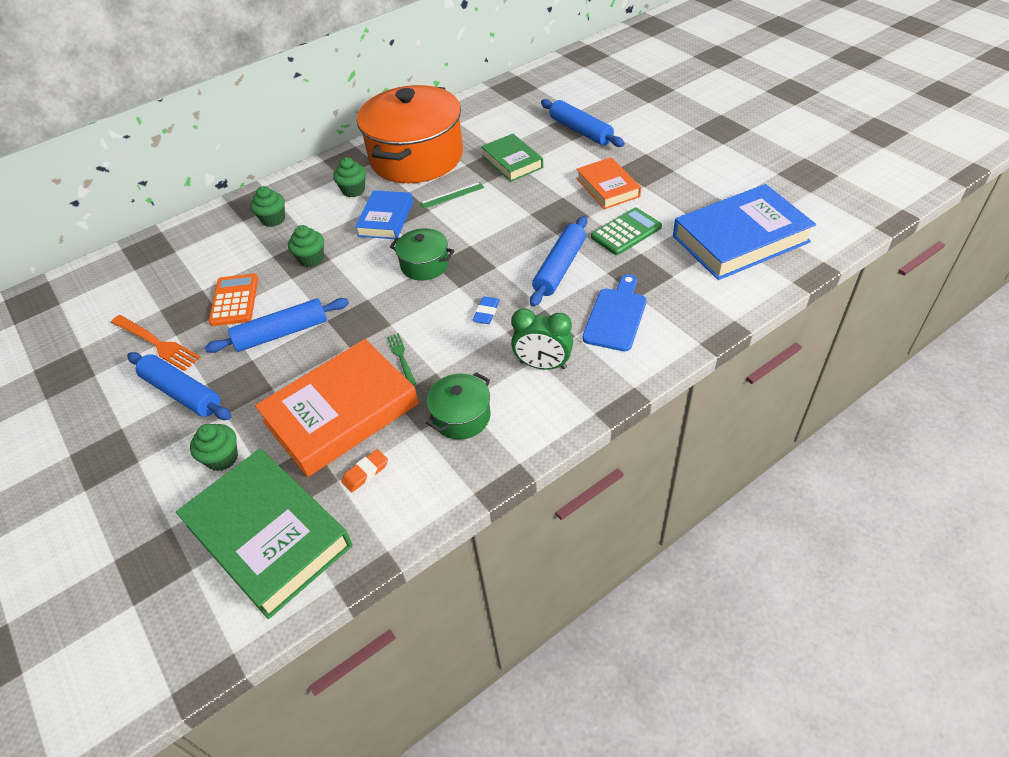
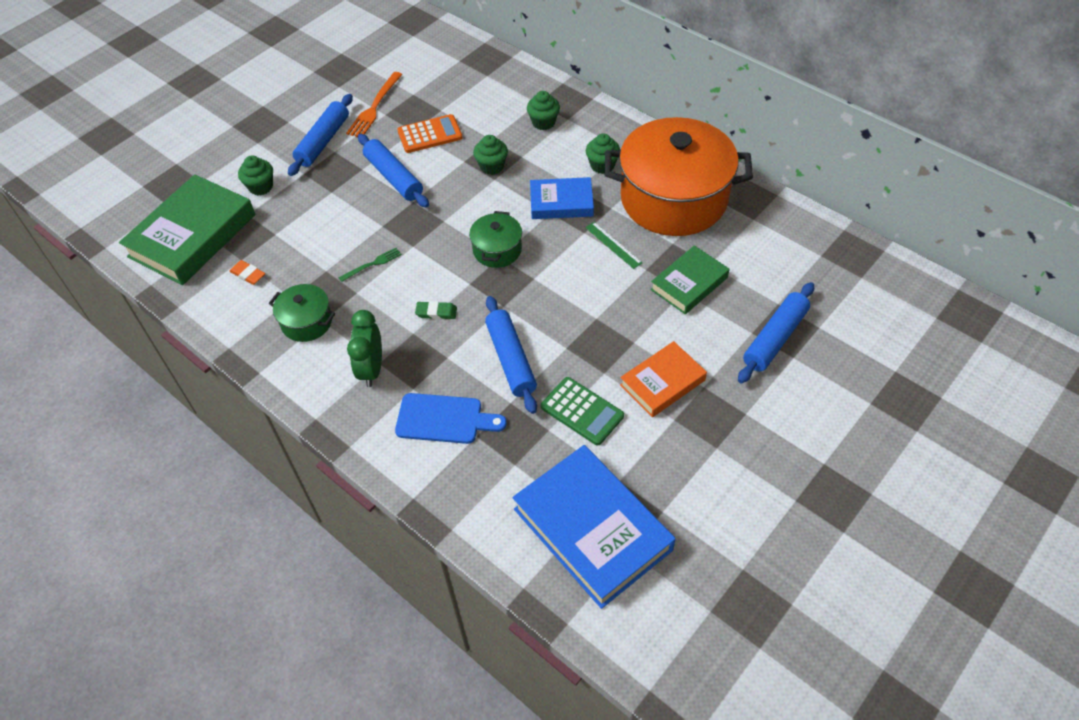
camera: 75 degrees right, 5 degrees up
(341, 413) = (307, 242): orange book -> none
(486, 312) = (436, 312): blue eraser -> green eraser
(559, 267) = (511, 359): blue rolling pin -> blue rolling pin turned 60 degrees clockwise

